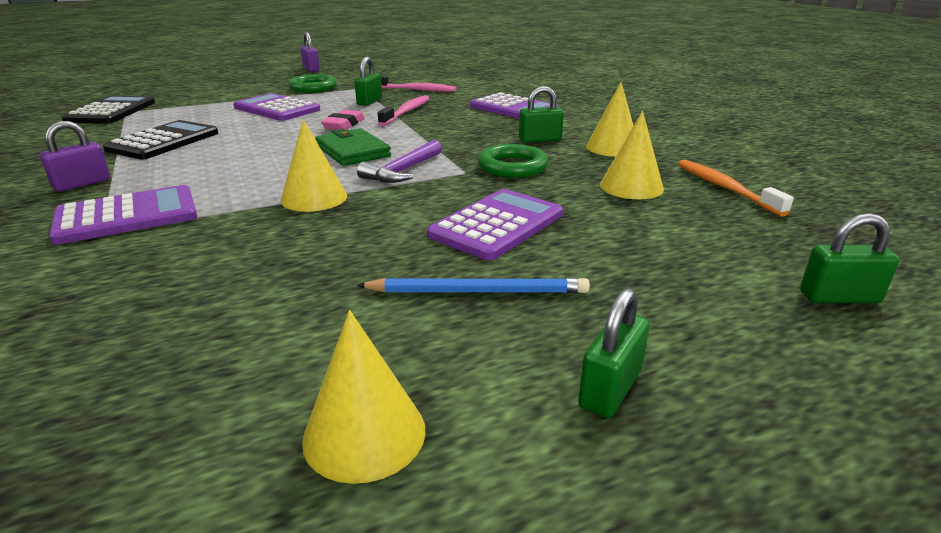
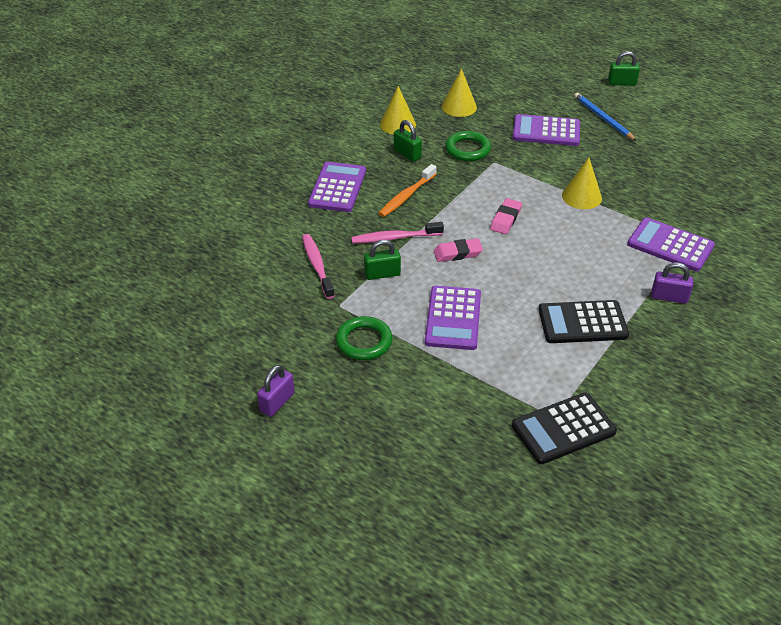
camera: 120 degrees left, 15 degrees up
(352, 151) = (505, 219): green wallet -> pink eraser
(364, 434) = (686, 113): yellow cone -> none
(402, 171) = (515, 184): purple hammer -> none
(725, 188) = (433, 82): orange toothbrush -> orange toothbrush (406, 196)
(839, 297) = (521, 52): green padlock -> none

